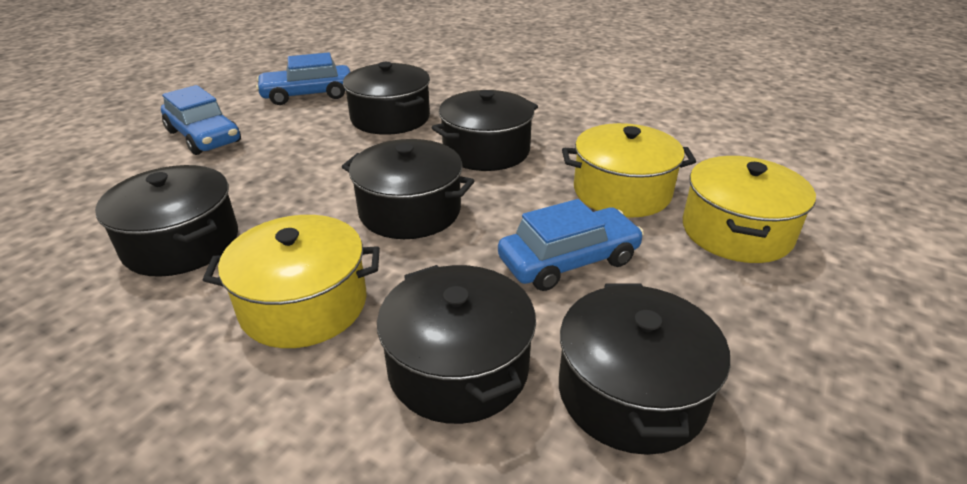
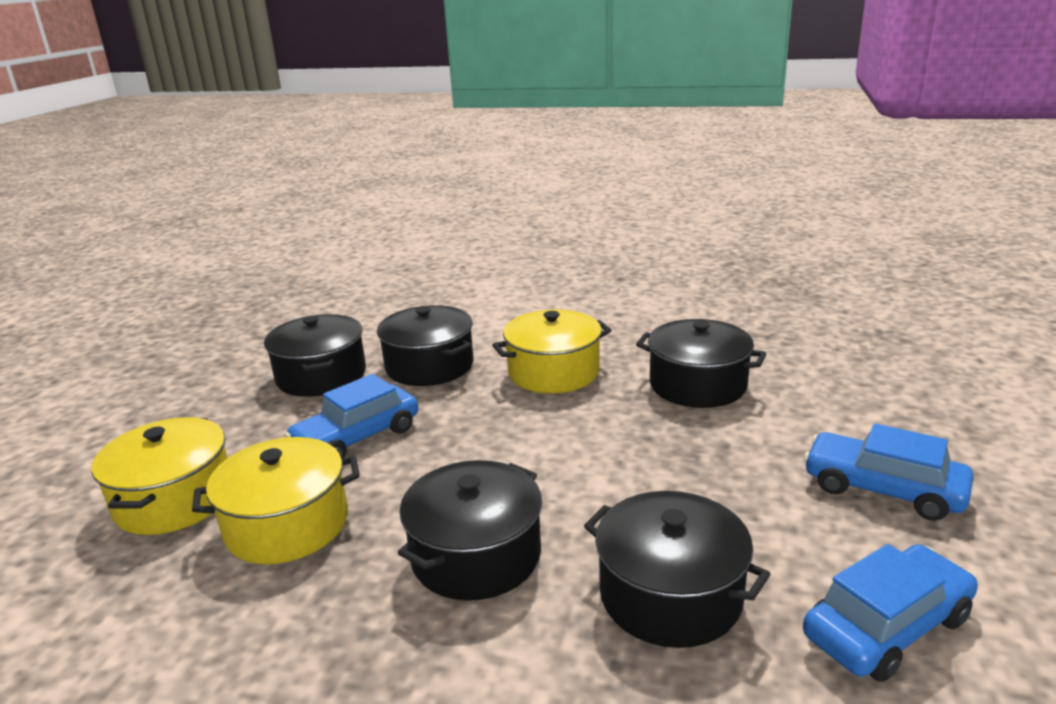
camera: 165 degrees right, 10 degrees down
(410, 211) = (525, 450): black pot -> none

